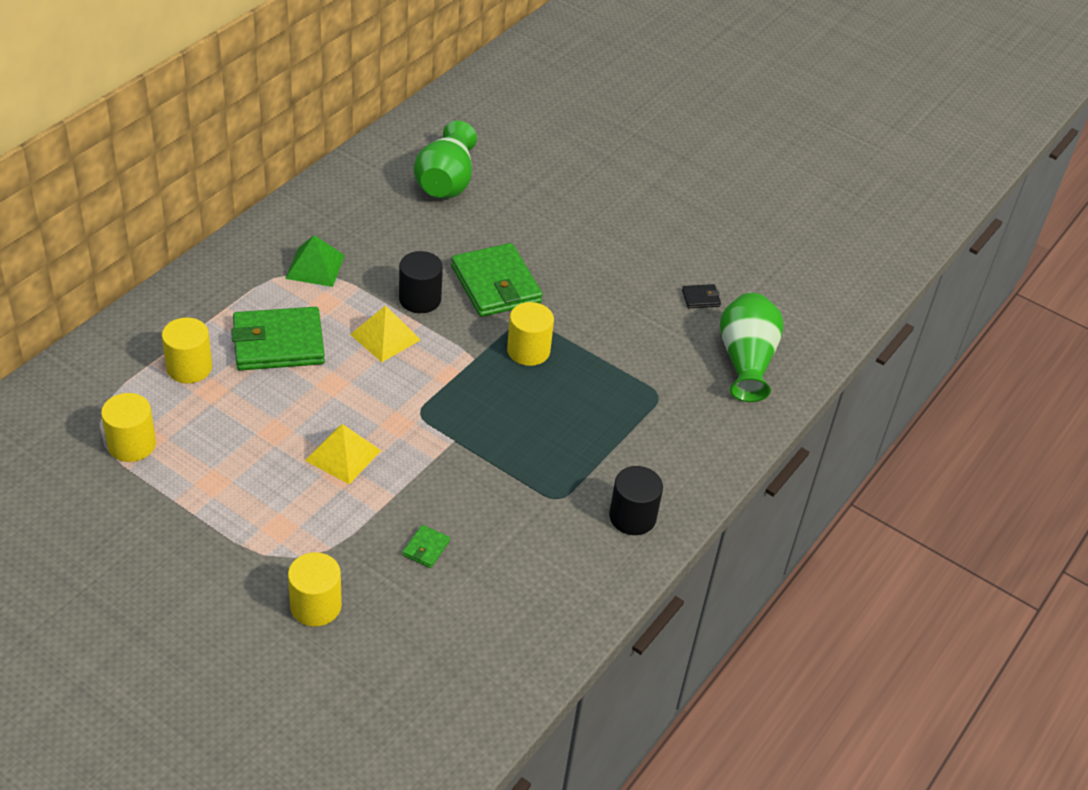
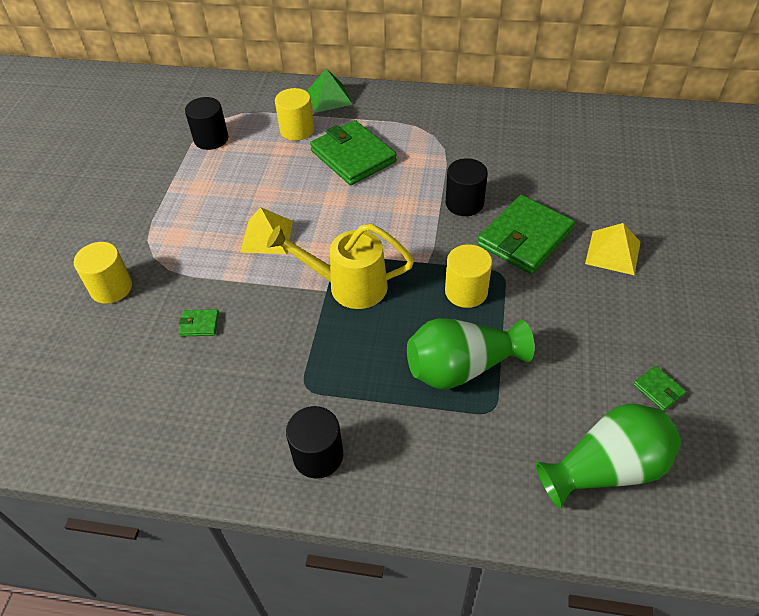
camera: 70 degrees right, 5 degrees up
(132, 444) = (211, 139): yellow cylinder -> black cylinder
(315, 267) = (445, 138): green pyramid -> green pyramid (329, 97)
(385, 337) = (406, 203): yellow pyramid -> yellow pyramid (613, 252)
(446, 181) = (612, 159): green vase -> green vase (461, 368)
(461, 423) = (348, 286): none -> yellow watering can
(700, 298) = (658, 389): black wallet -> green wallet

